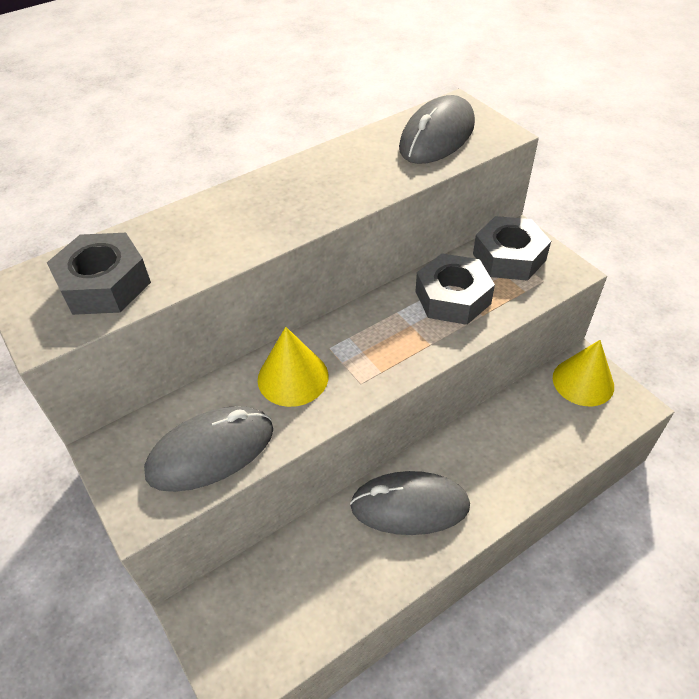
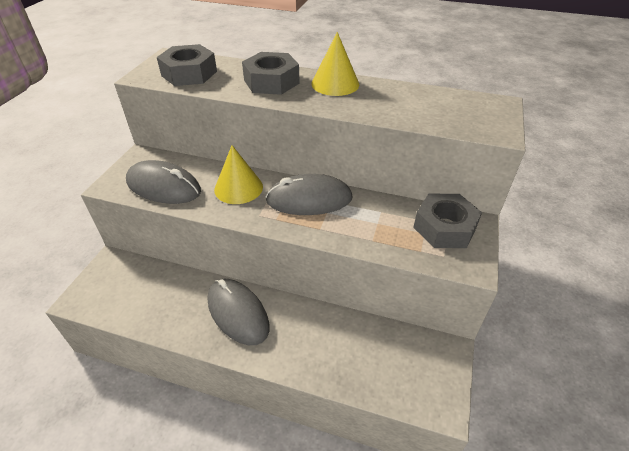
camera: 50 degrees right, 5 degrees down
(437, 136) = (452, 110): grey mouse -> grey mouse (309, 200)
(452, 297) = (372, 219): grey nut -> grey nut (271, 82)
(583, 381) = (429, 359): yellow cone -> yellow cone (335, 84)

